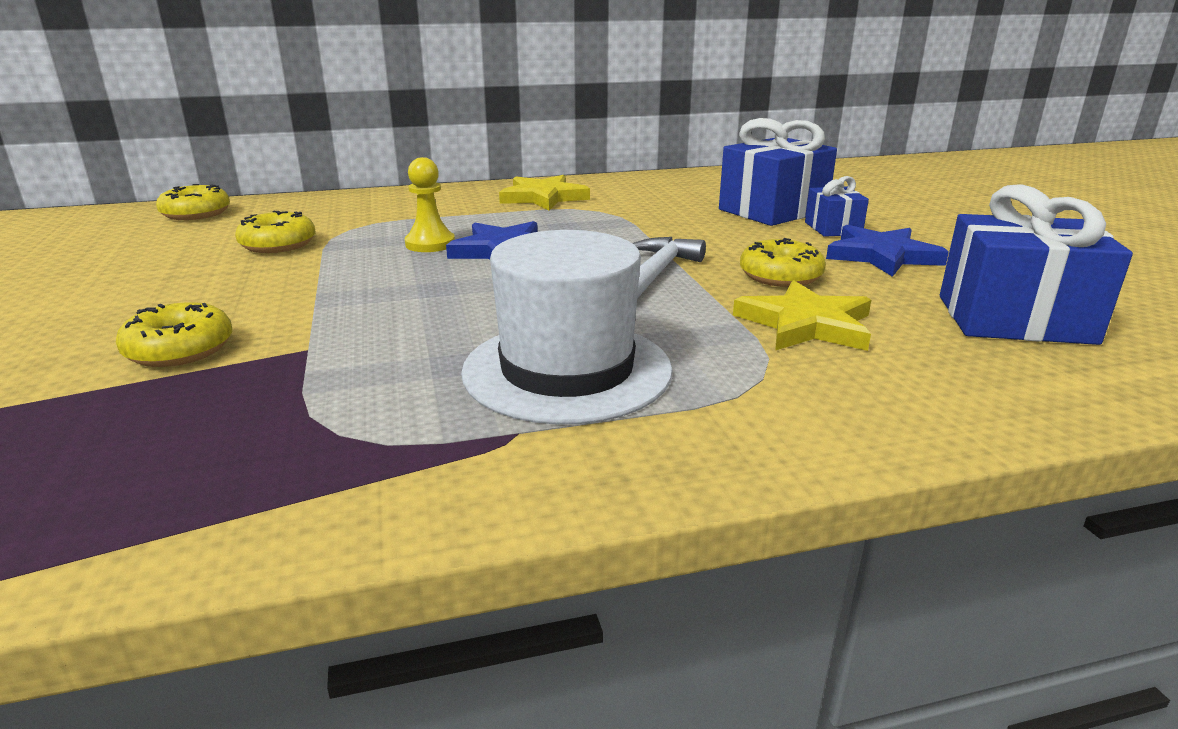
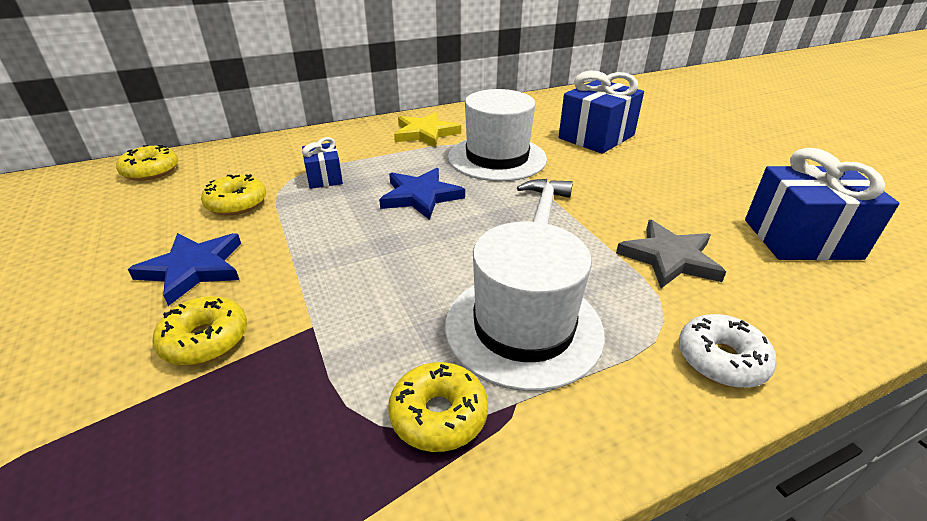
camera: 10 degrees left, 10 degrees up
(430, 244) = (360, 193): yellow pawn -> none
(624, 223) = (497, 158): none -> white hat
(780, 276) = (631, 208): yellow donut -> yellow donut (438, 415)
(806, 324) = (669, 258): yellow star -> grey star
(820, 419) = (721, 360): none -> white donut
(833, 228) = (645, 153): blue gift -> blue gift (324, 177)
(881, 256) = (689, 180): blue star -> blue star (193, 269)

